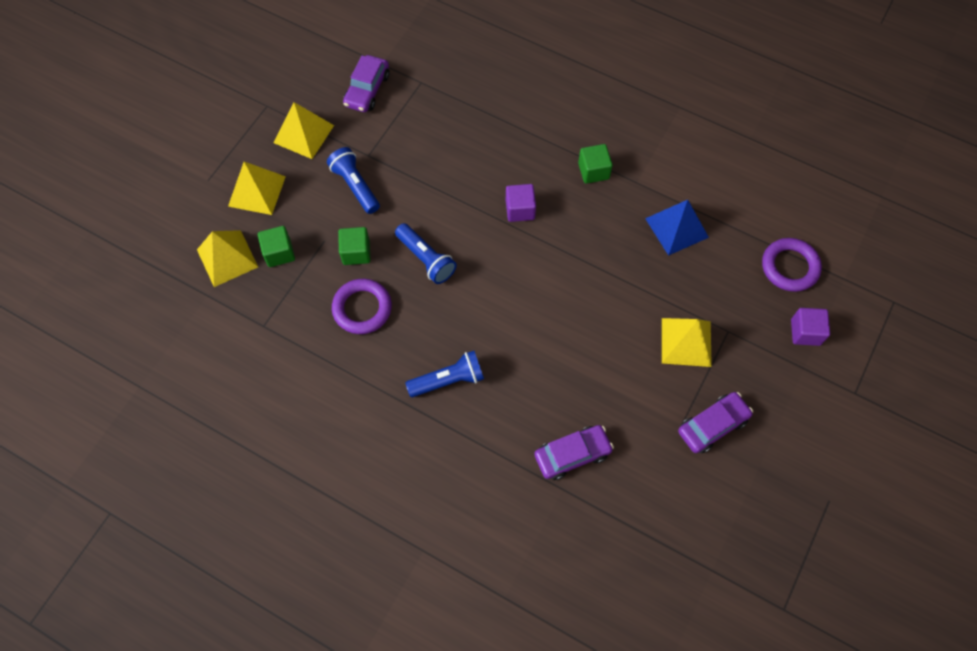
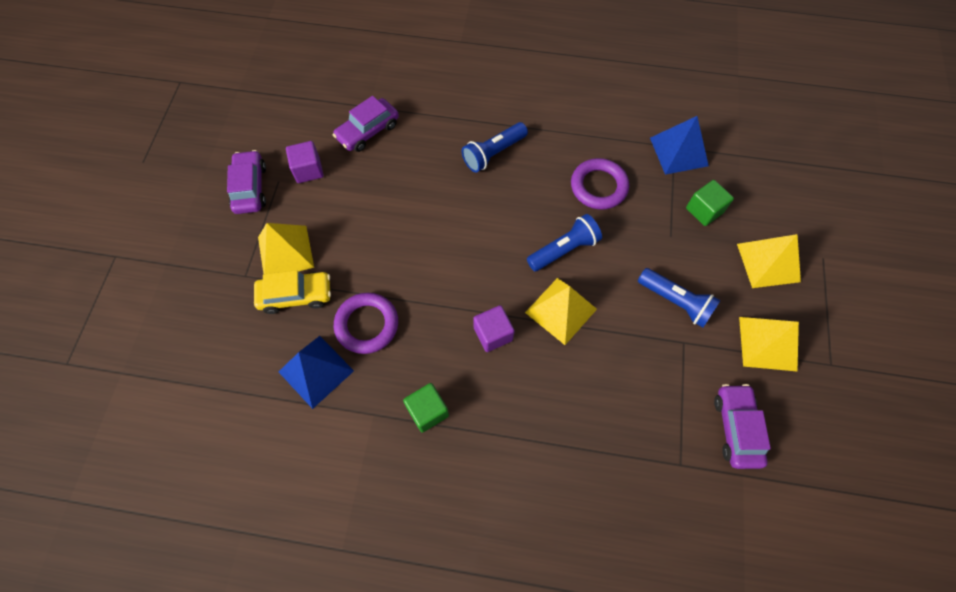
camera: 160 degrees right, 0 degrees up
(227, 258) = (746, 191): yellow pyramid -> yellow pyramid (561, 310)
(262, 319) = (678, 151): none -> blue pyramid
(356, 252) = (634, 234): green cube -> none
(426, 259) = (564, 249): blue flashlight -> blue flashlight turned 120 degrees clockwise
(683, 296) = (296, 295): none -> yellow car
(712, 425) = (250, 188): purple car -> purple car turned 135 degrees clockwise
(789, 267) = (183, 366): purple ring -> purple ring (367, 325)
(805, 332) = (165, 299): purple cube -> purple cube (308, 170)

